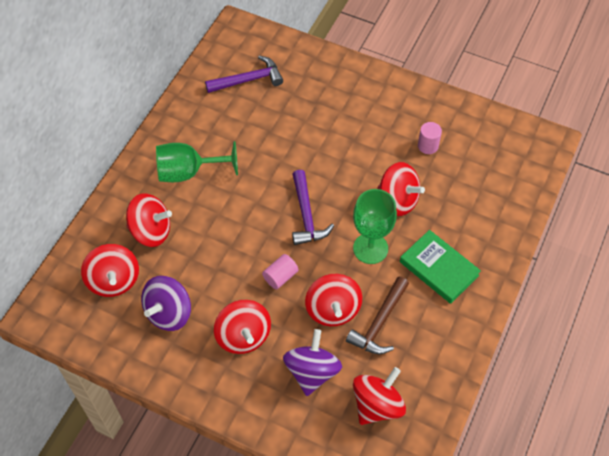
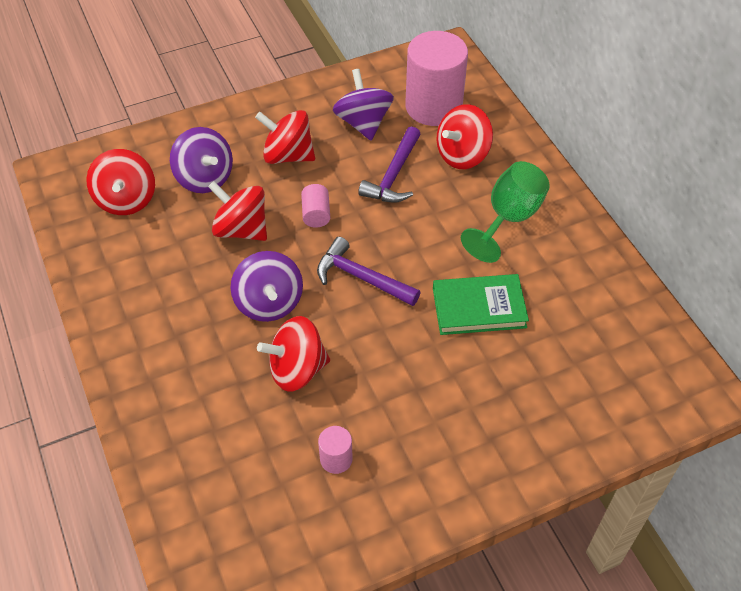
camera: 130 degrees right, 5 degrees down
(114, 280) = (433, 106): red spinning top -> pink cylinder
(248, 80) = (600, 348): purple hammer -> purple hammer (393, 175)
(370, 248) = (269, 303): green goblet -> purple spinning top
(379, 323) = (190, 253): brown hammer -> none
(439, 268) = (185, 343): green book -> green book (479, 308)

